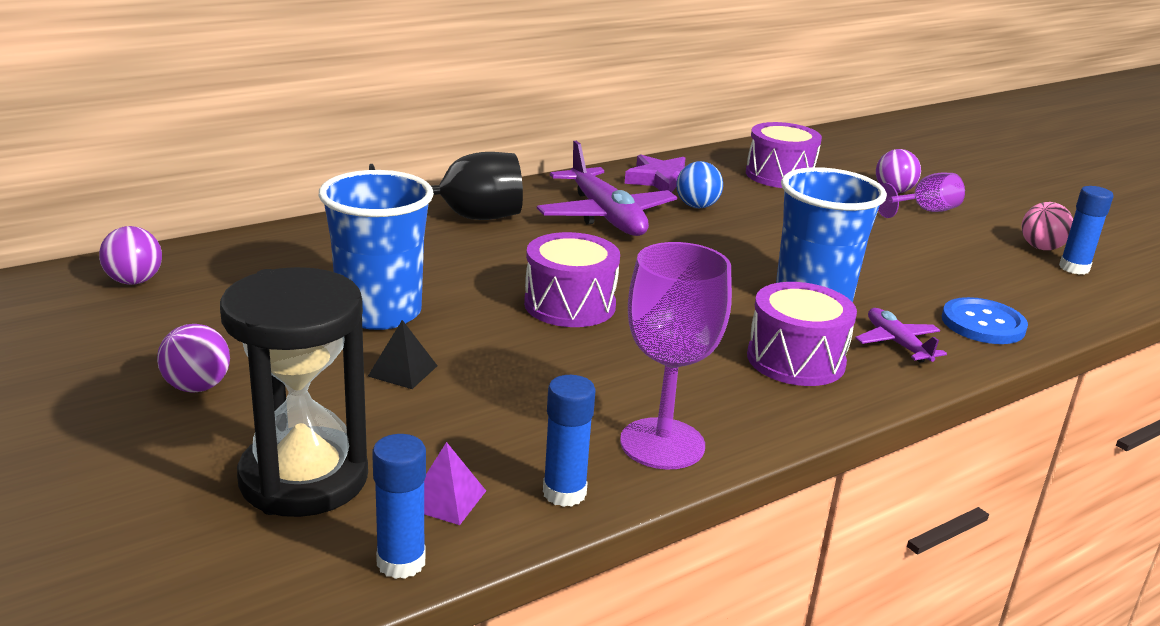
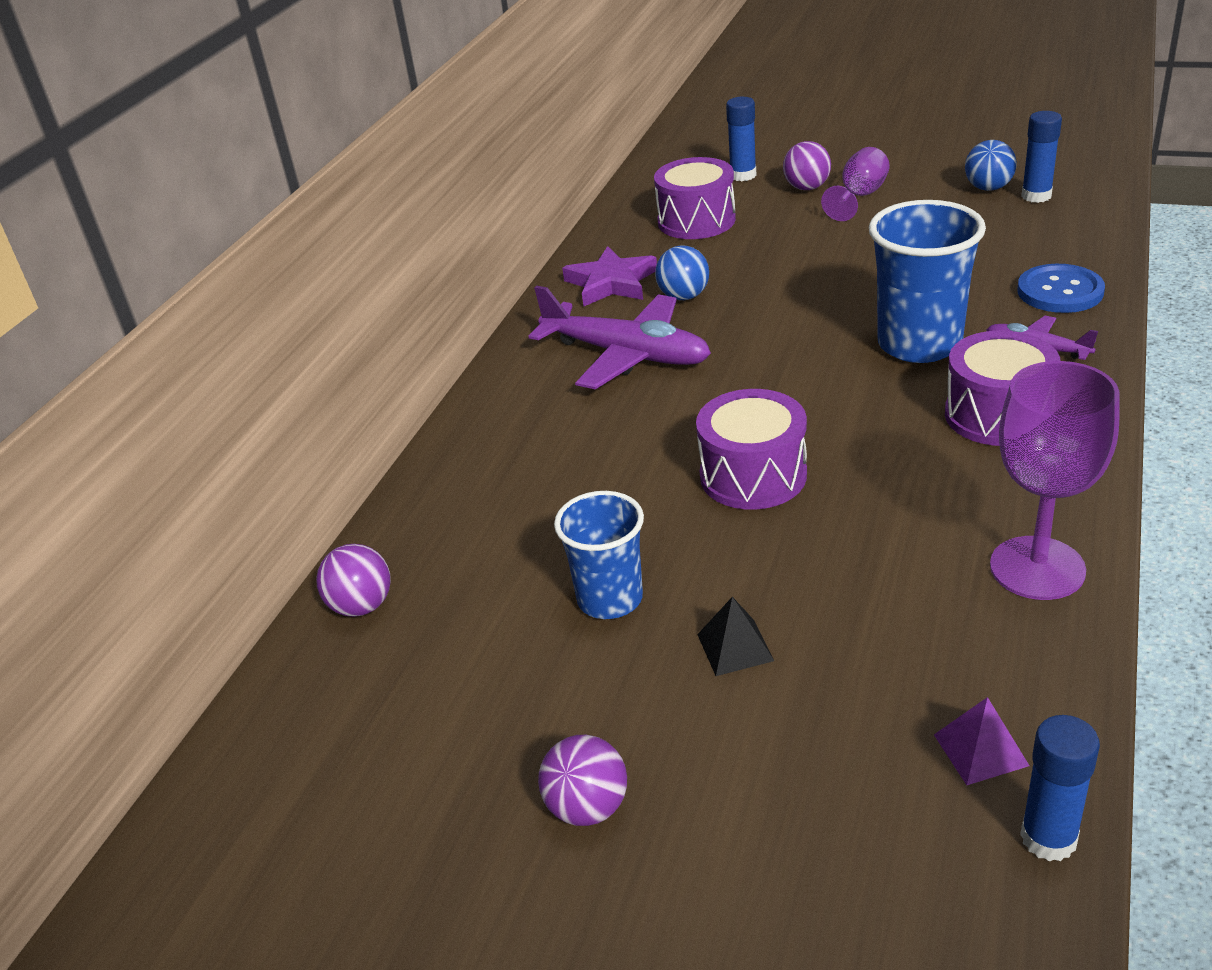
camera: 30 degrees left, 10 degrees up
(134, 281) = (303, 736): purple ball -> purple ball (361, 606)
(304, 478) = (845, 824): black hourglass -> none
(379, 313) = (610, 599): blue cup -> blue cup, size x0.65
(464, 218) = (505, 436): black goblet -> none
(564, 493) = (1048, 671): blue glue stick -> blue glue stick (743, 175)
(1041, 248) = (988, 188): pink ball -> blue ball

